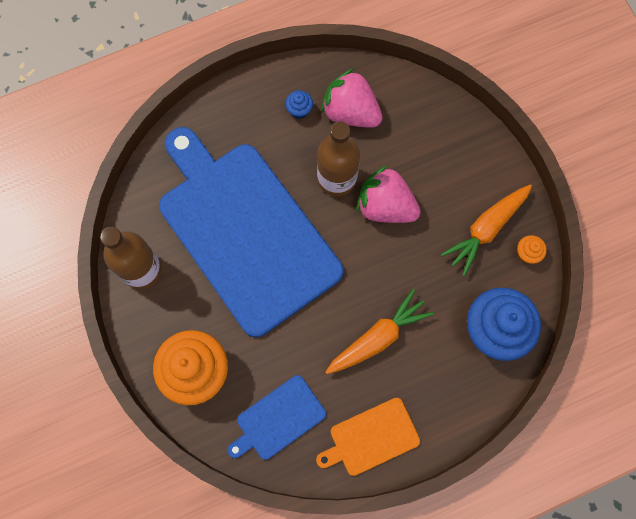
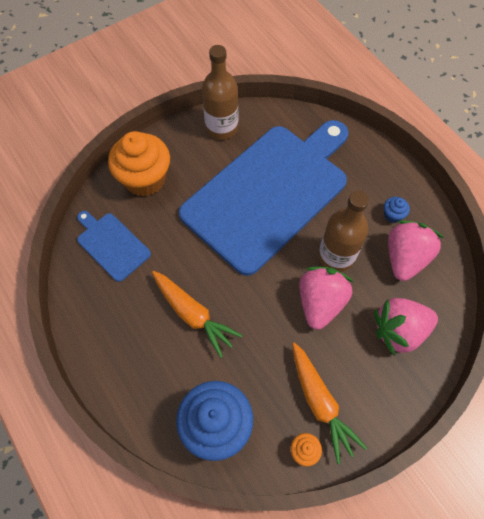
camera: 80 degrees right, 10 degrees down
(371, 438) = (101, 322): orange cutting board -> none
(426, 139) = (399, 330): none -> pink strawberry
(486, 229) = (320, 403): orange carrot -> orange carrot turned 150 degrees counterclockwise

